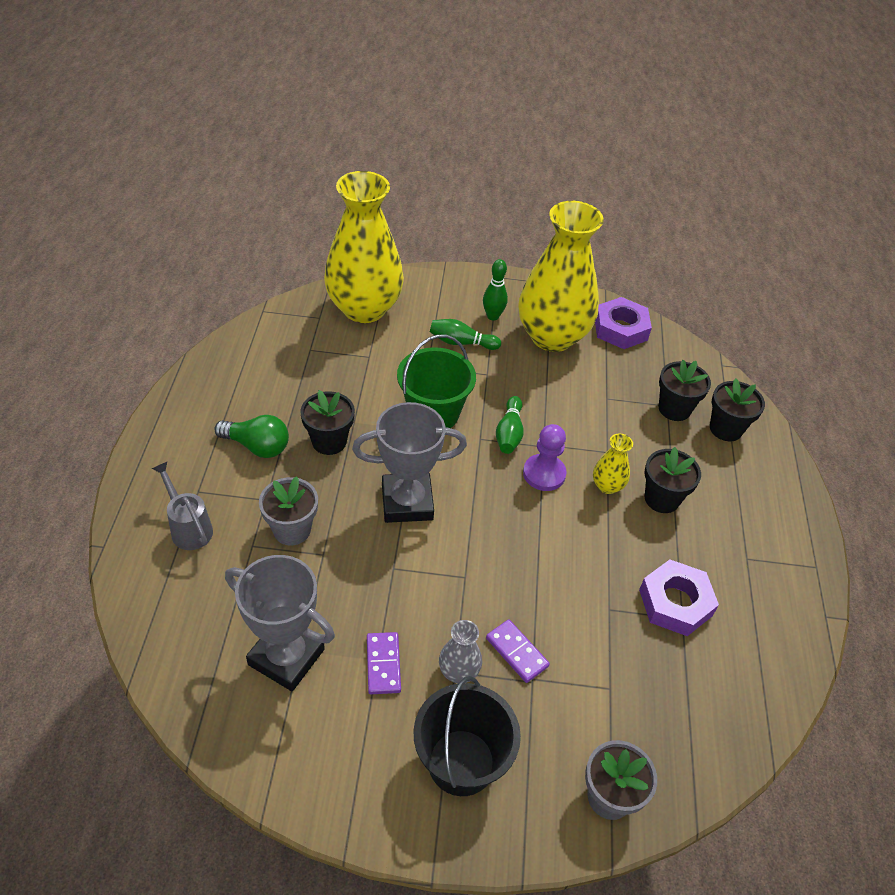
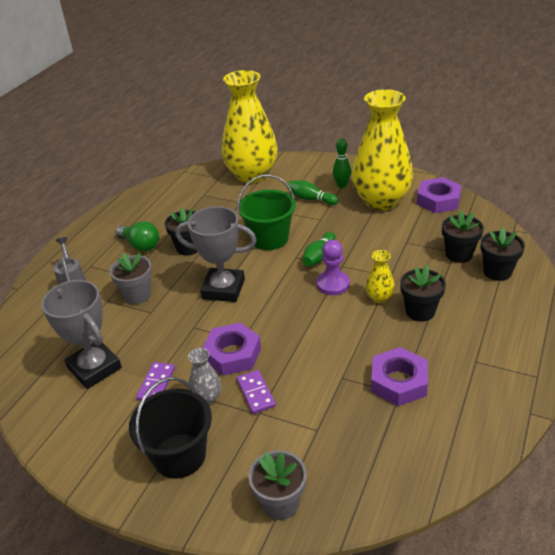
camera: 25 degrees right, 10 degrees down
(463, 600) = (232, 354): none -> purple nut

